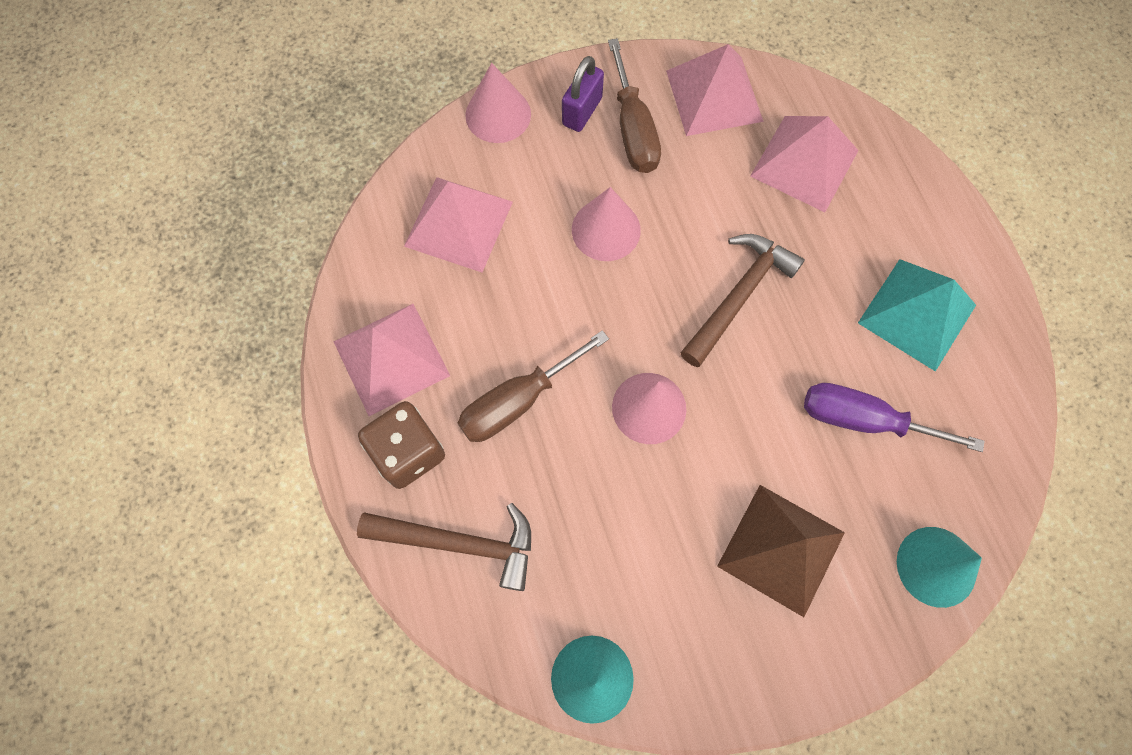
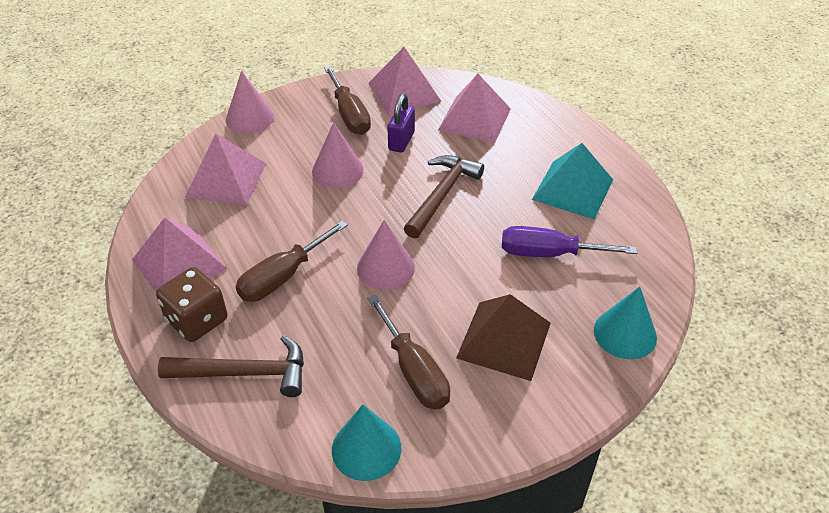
camera: 10 degrees left, 25 degrees down
(582, 111) = (311, 110): purple padlock -> purple padlock (401, 141)
(663, 577) = (414, 371): none -> brown screwdriver

